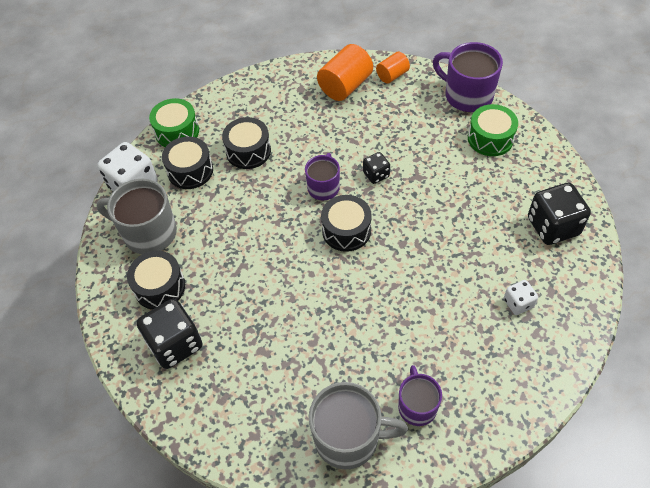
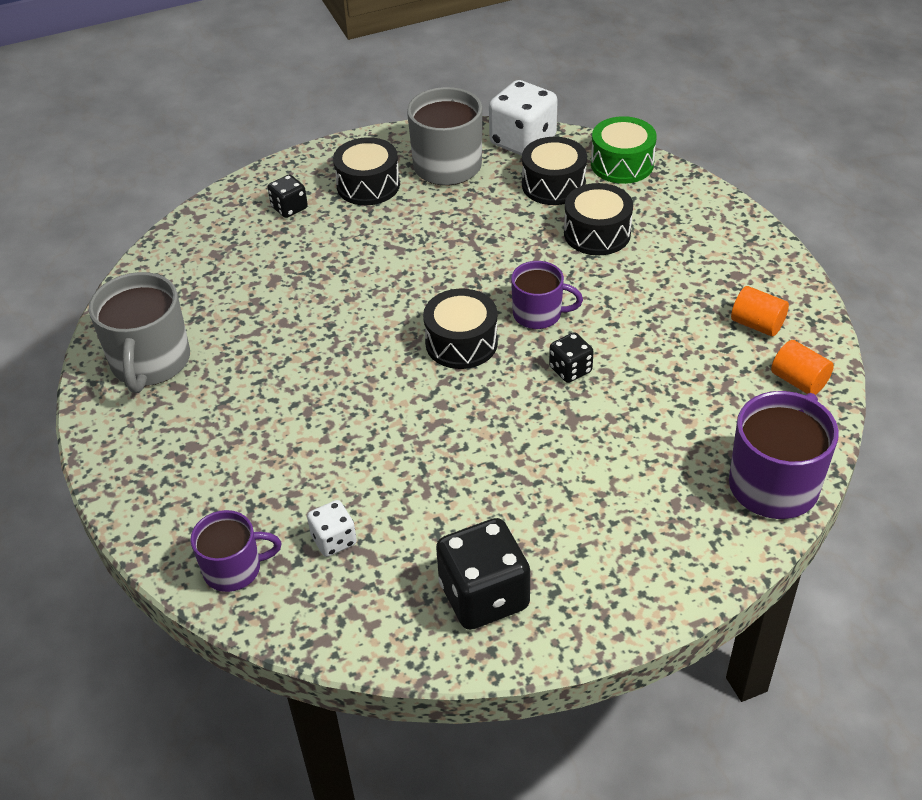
camera: 85 degrees right, 10 degrees down
(175, 344) = (289, 208): black dice -> black dice, size x0.53
(345, 86) = (757, 324): orange cylinder -> orange cylinder, size x0.59
(417, 406) = (183, 425): purple mug -> purple mug (234, 569)
(490, 138) = (673, 515): green drum -> none

